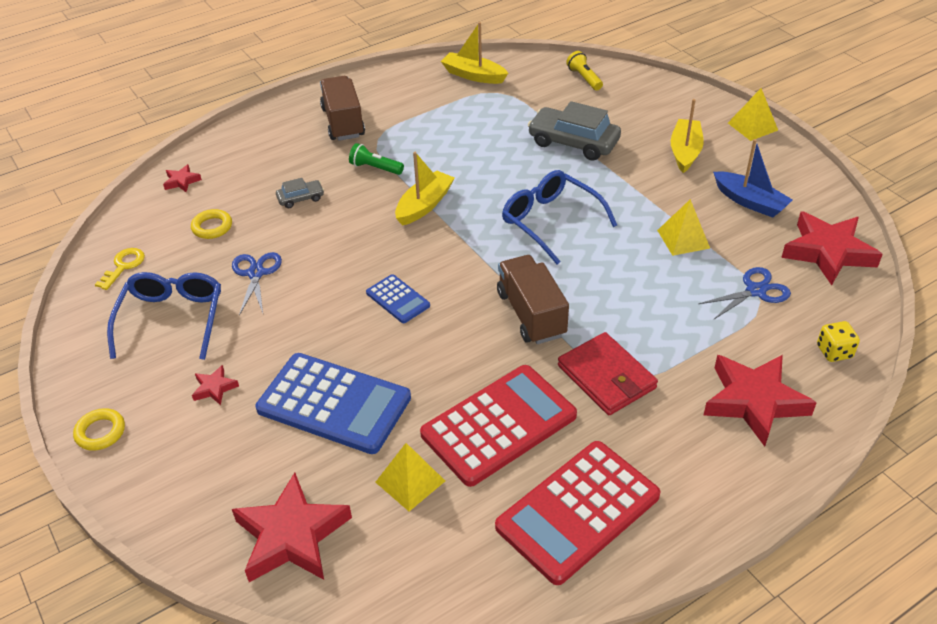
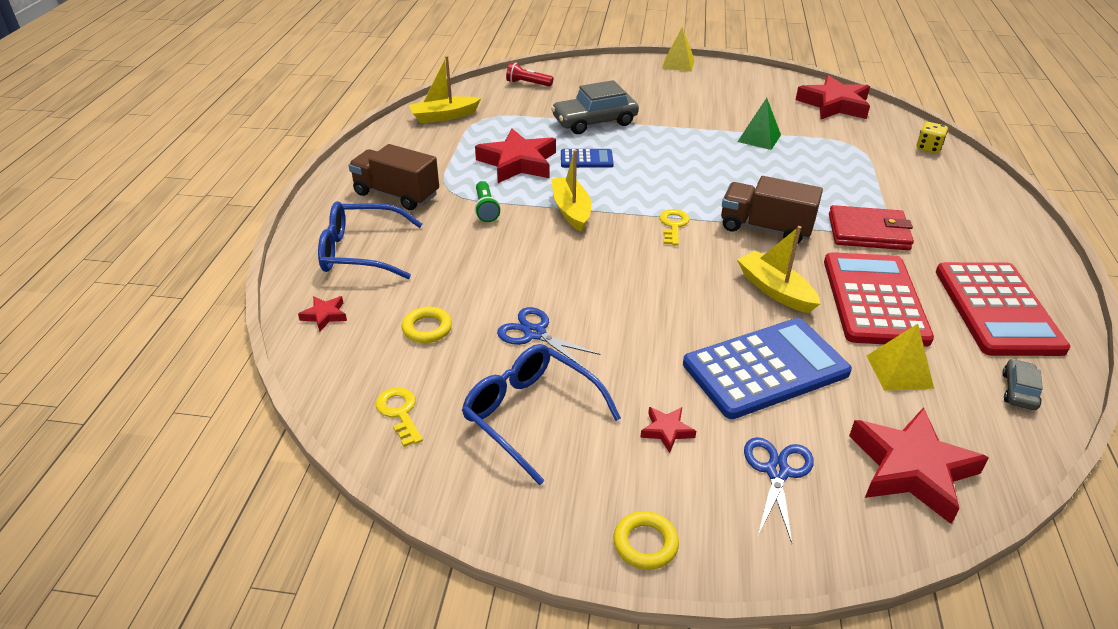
camera: 50 degrees left, 5 degrees down
(301, 198) = (466, 262): grey car -> grey car (1019, 391)
(375, 168) = (486, 209): green flashlight -> green flashlight turned 75 degrees counterclockwise
(398, 299) = (672, 276): blue calculator -> blue calculator (586, 159)
(470, 264) = (673, 225): none -> yellow key
(550, 221) = (671, 172): blue glasses -> blue glasses (361, 252)
(584, 78) = (527, 83): yellow flashlight -> red flashlight
(683, 239) = (759, 138): yellow pyramid -> green pyramid
(685, 152) = (669, 94): yellow boat -> yellow boat (775, 290)
(749, 202) = (752, 101): blue boat -> none
(754, 401) = (948, 194): red star -> red star (518, 162)
(755, 291) = (842, 142): blue scissors -> blue scissors (777, 472)

